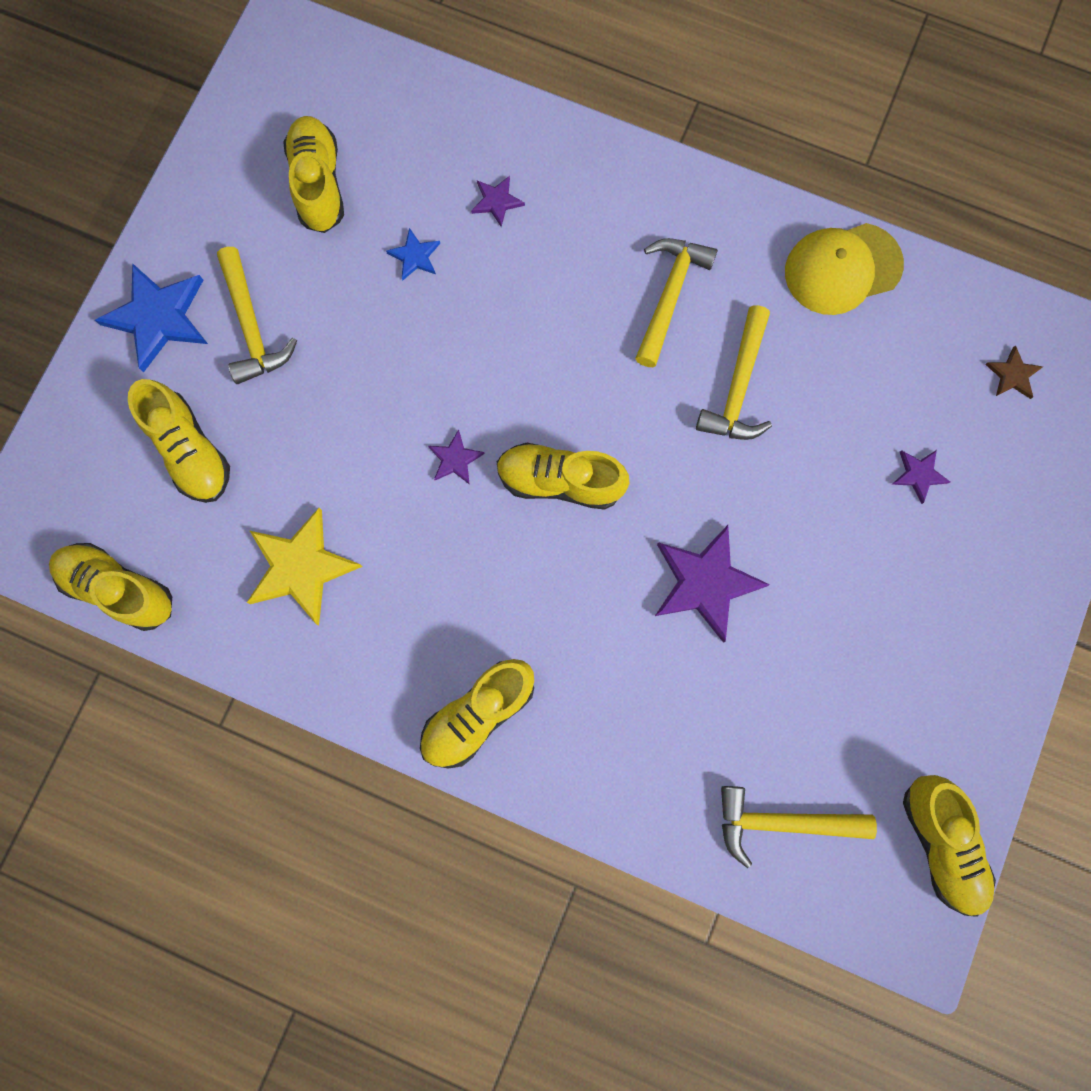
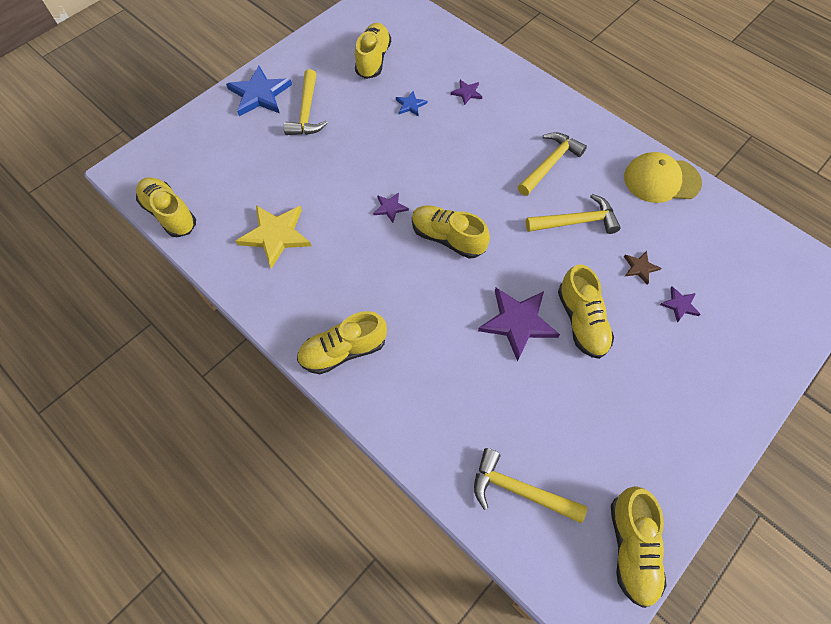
camera: 20 degrees right, 15 degrees down
(190, 450) = (244, 159): yellow shoe -> yellow shoe (581, 321)
(738, 387) = (576, 221): yellow hammer -> yellow hammer turned 135 degrees counterclockwise
(1013, 375) = (759, 267): brown star -> brown star (640, 268)

